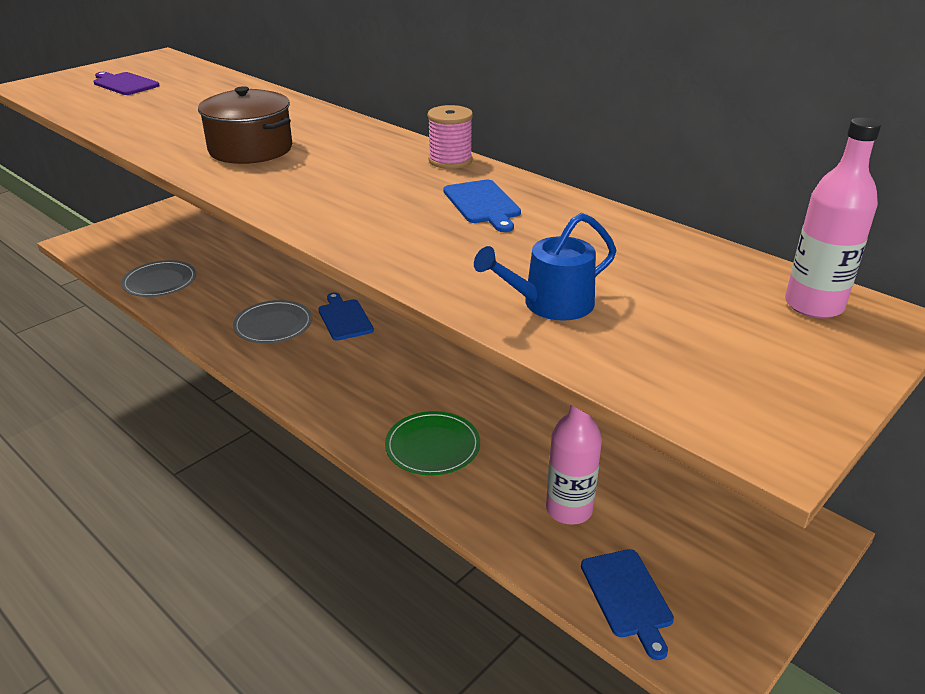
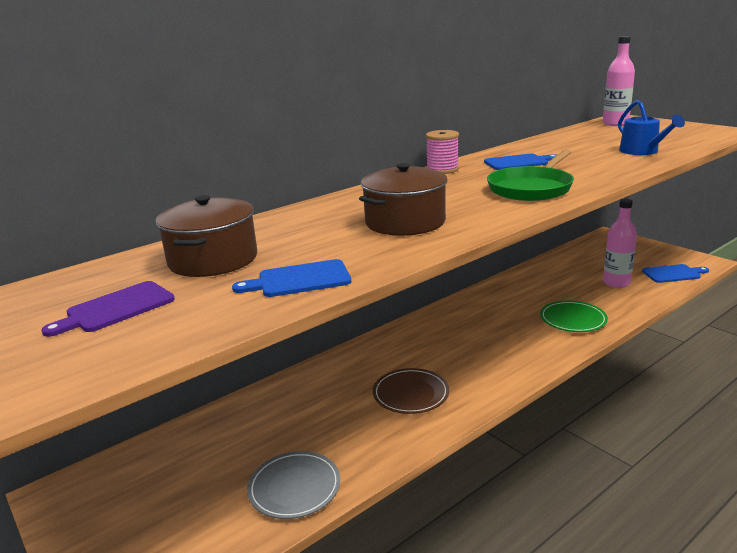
camera: 80 degrees left, 10 degrees down
(196, 95) = (213, 260): none -> brown pot
(273, 325) = (410, 394): grey plate -> brown plate
(344, 318) = (405, 357): blue cutting board -> blue cutting board (299, 280)
(347, 207) = (531, 188): none -> green pan

